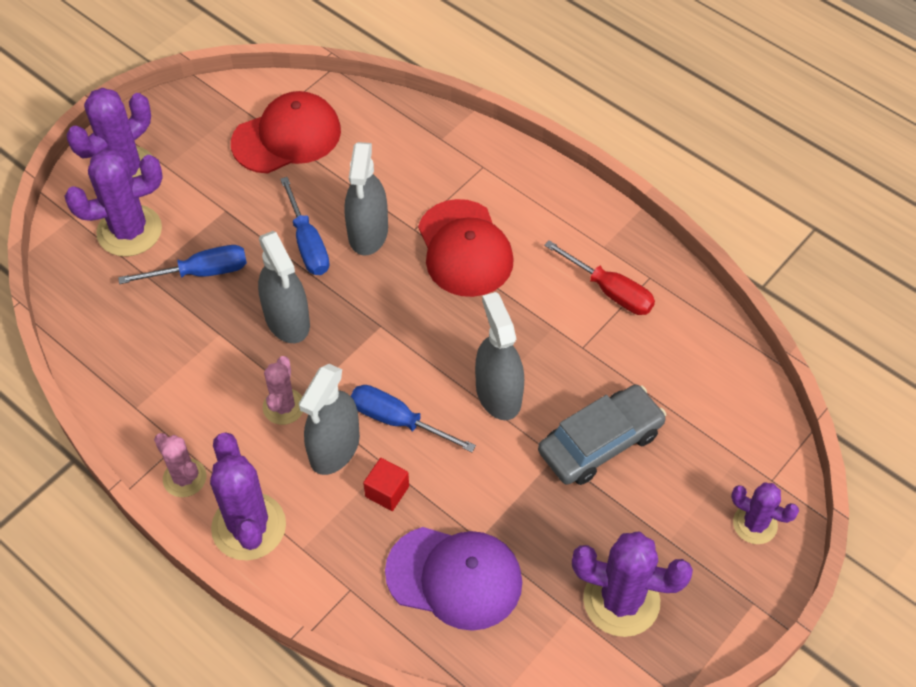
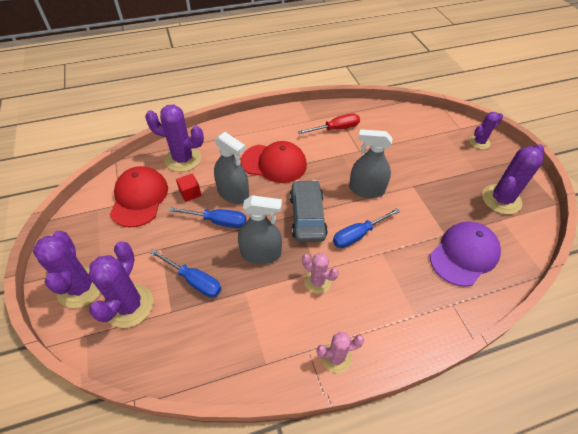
camera: 60 degrees left, 5 degrees down
(201, 272) = (194, 280): blue screwdriver -> blue screwdriver turned 105 degrees clockwise
(249, 526) = (389, 337): purple cactus -> purple cactus (183, 159)
(334, 448) = (359, 270): grey spray bottle -> none
(387, 491) = (399, 259): red cube -> red cube (190, 193)
(600, 442) = (414, 168): grey car -> grey car (307, 216)

